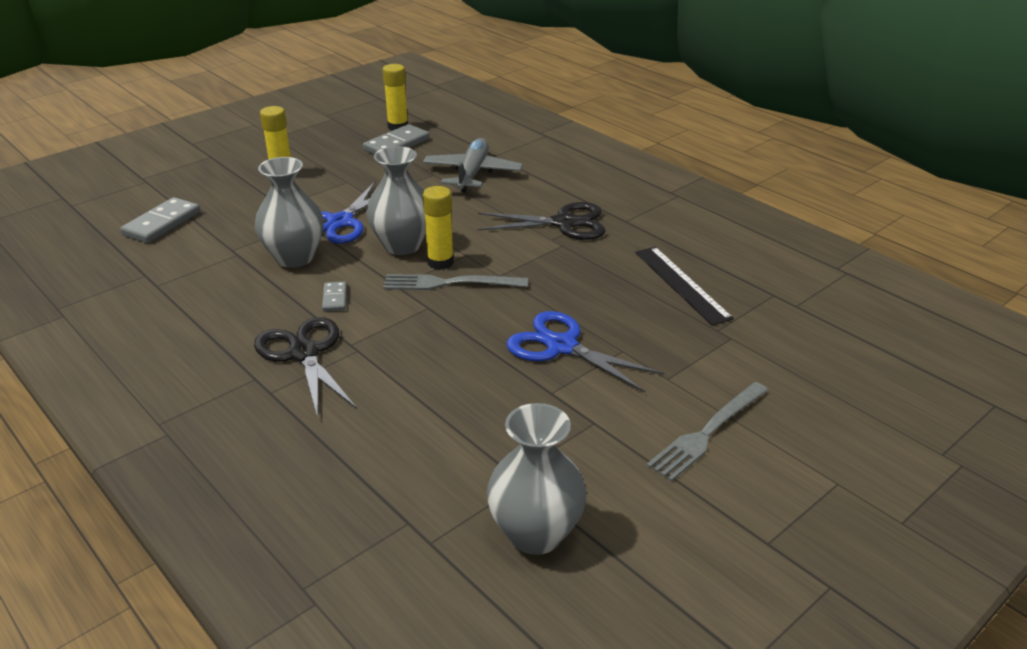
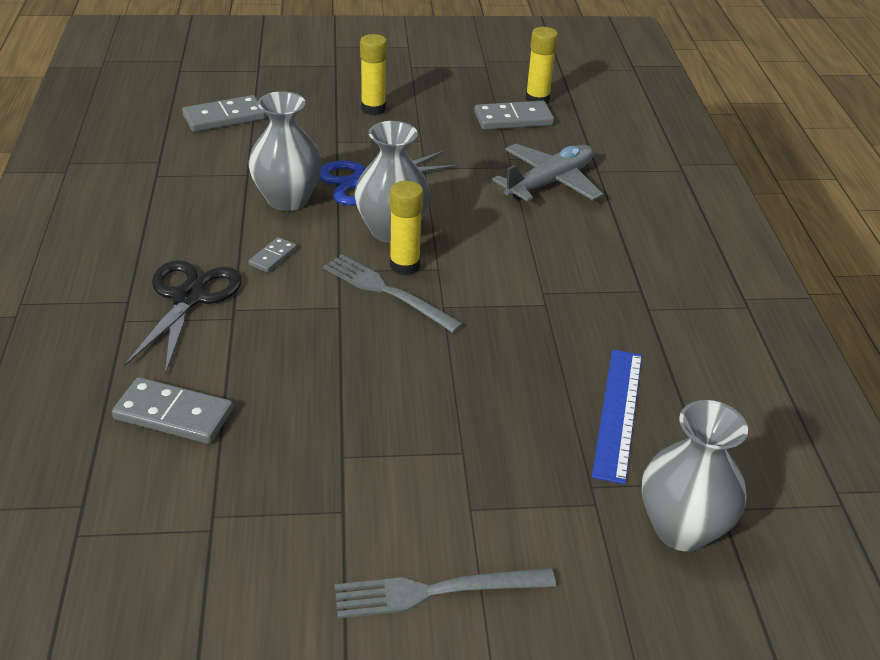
camera: 35 degrees right, 5 degrees up
(398, 430) = (174, 414): none -> grey domino
(535, 534) = (161, 585): grey vase -> grey vase (681, 529)
(561, 346) = (410, 413): blue scissors -> none
(564, 223) = (577, 281): black scissors -> none
(681, 284) = (617, 413): black ruler -> blue ruler

